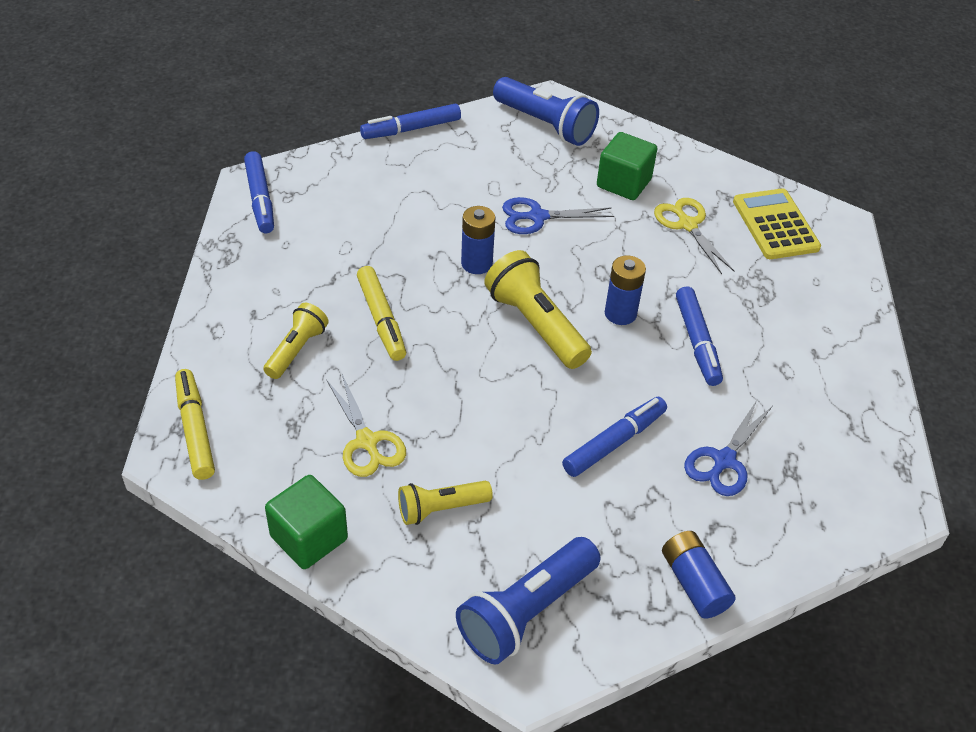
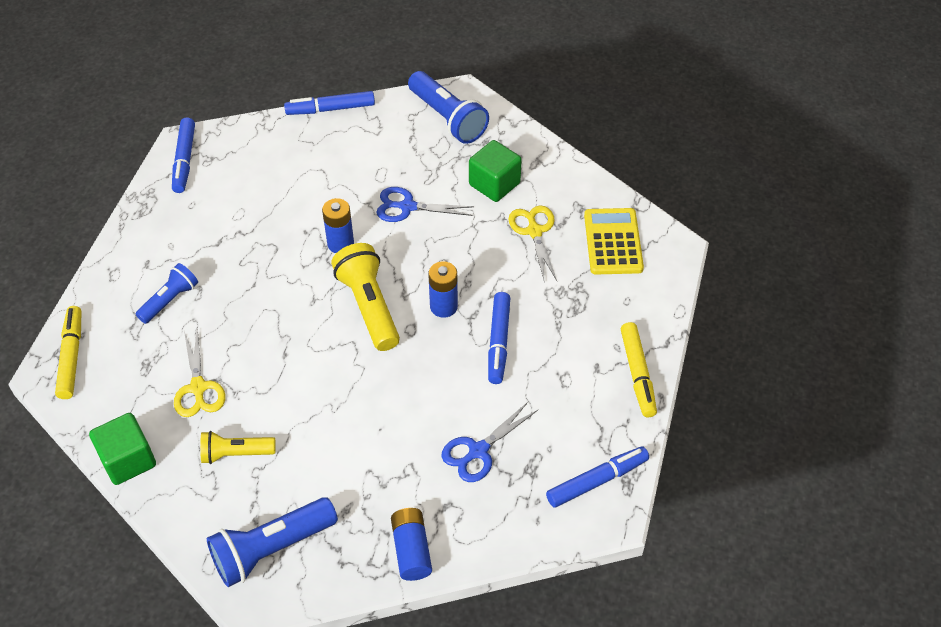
camera: 15 degrees right, 5 degrees up
(297, 350) = (170, 300): yellow flashlight -> blue flashlight
(381, 319) = (245, 283): yellow marker -> yellow marker (637, 374)
(614, 442) = (394, 420): blue marker -> blue marker (597, 481)

